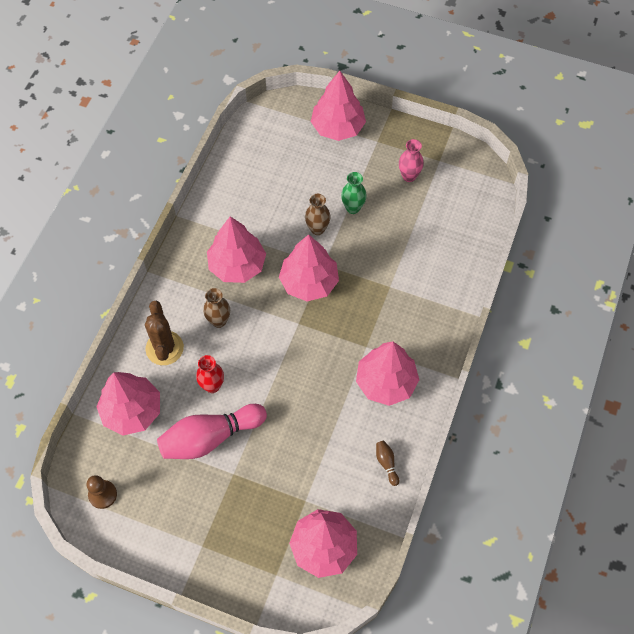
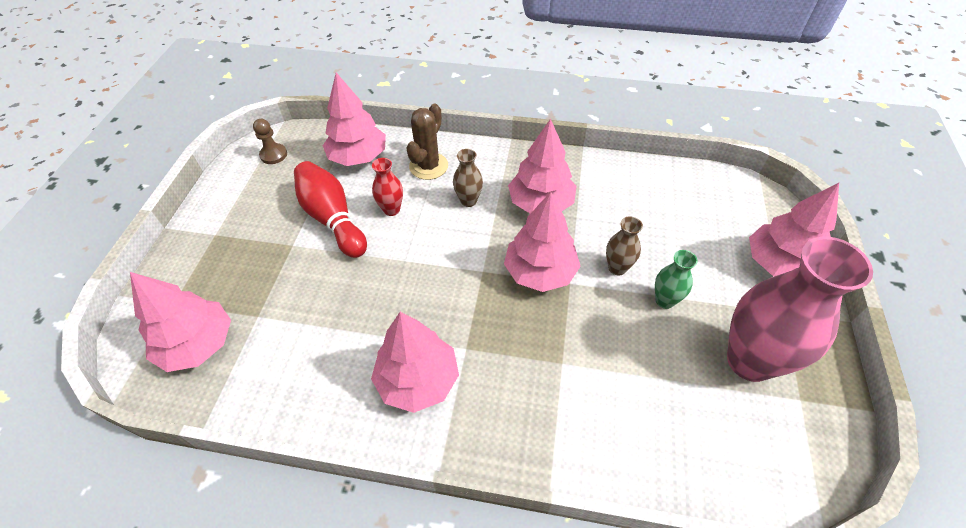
camera: 80 degrees right, 10 degrees down
(164, 348) = (428, 166): brown cactus -> brown cactus turned 45 degrees counterclockwise
(210, 438) = (332, 218): pink bowling pin -> red bowling pin
(386, 463) = (302, 398): brown bowling pin -> none
(409, 176) = (749, 361): pink vase -> pink vase, size x2.21

